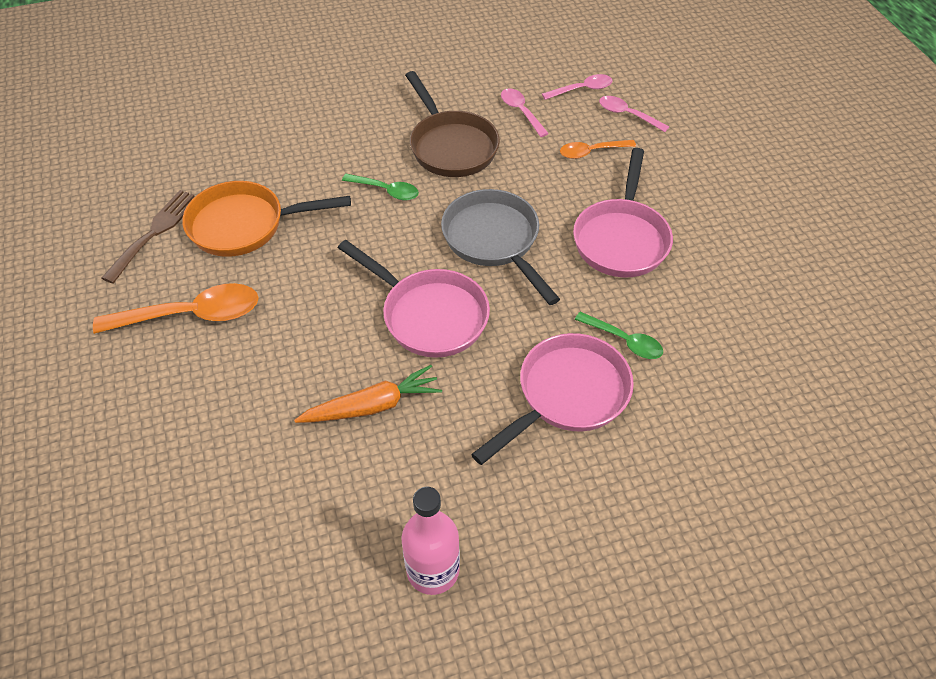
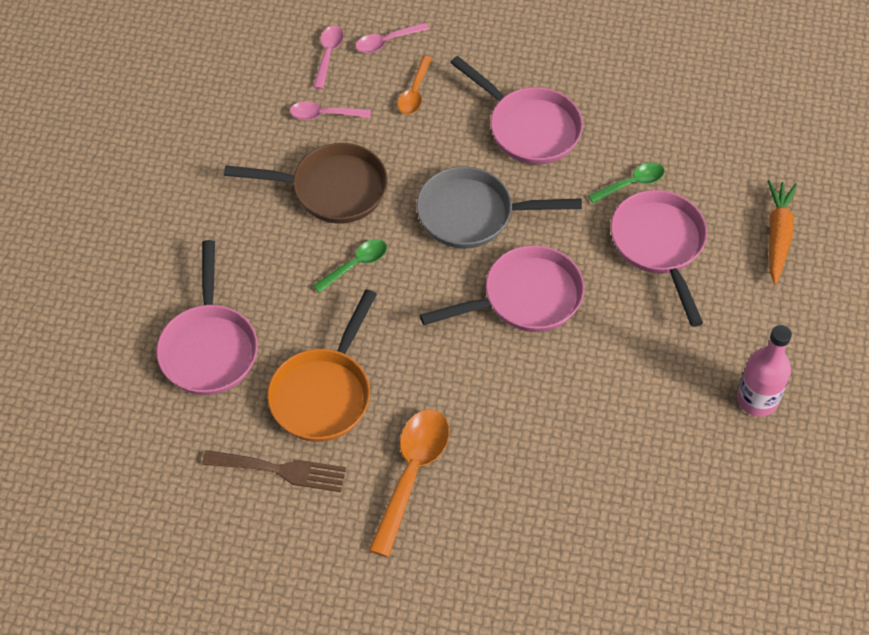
camera: 60 degrees left, 5 degrees up
(155, 231) = (281, 470): brown fork -> brown fork turned 135 degrees clockwise
(251, 144) = (209, 347): none -> pink pan
(372, 406) = (593, 377): orange carrot -> orange carrot (777, 235)

